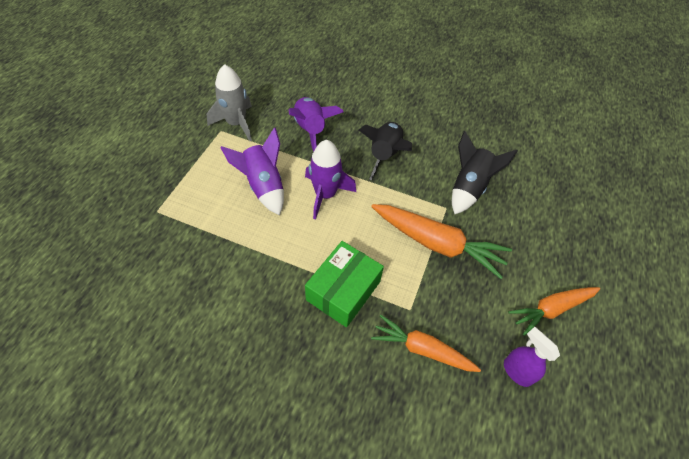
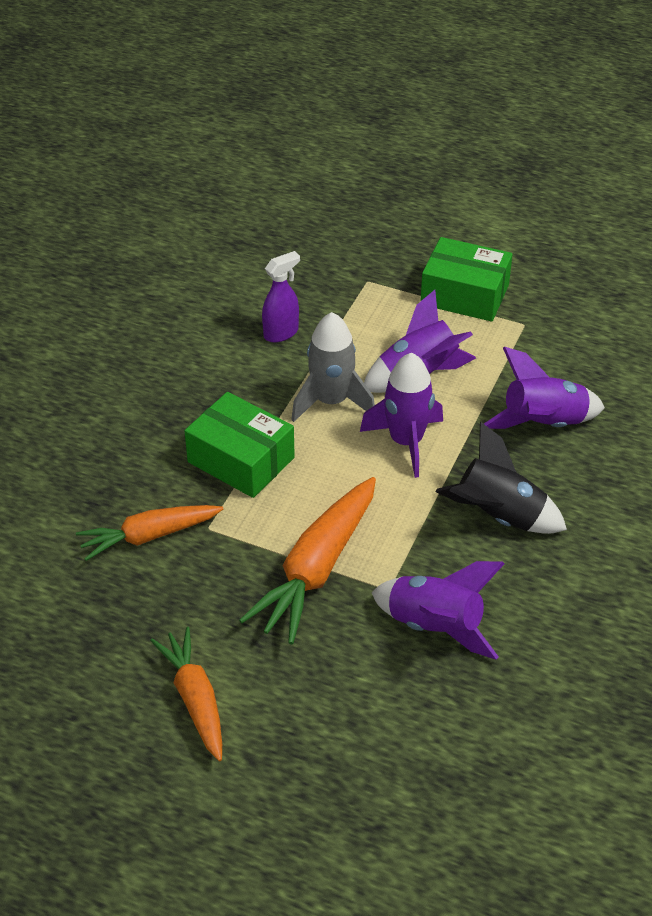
camera: 95 degrees right, 10 degrees down
(184, 157) = (464, 294): none -> green box
(236, 123) = (542, 339): grey rocket -> grey rocket (331, 401)
(422, 349) = (149, 536): orange carrot -> orange carrot turned 135 degrees counterclockwise
(469, 187) = (435, 626): black rocket -> purple rocket
(516, 371) = (105, 636): purple spray bottle -> purple spray bottle (281, 333)

